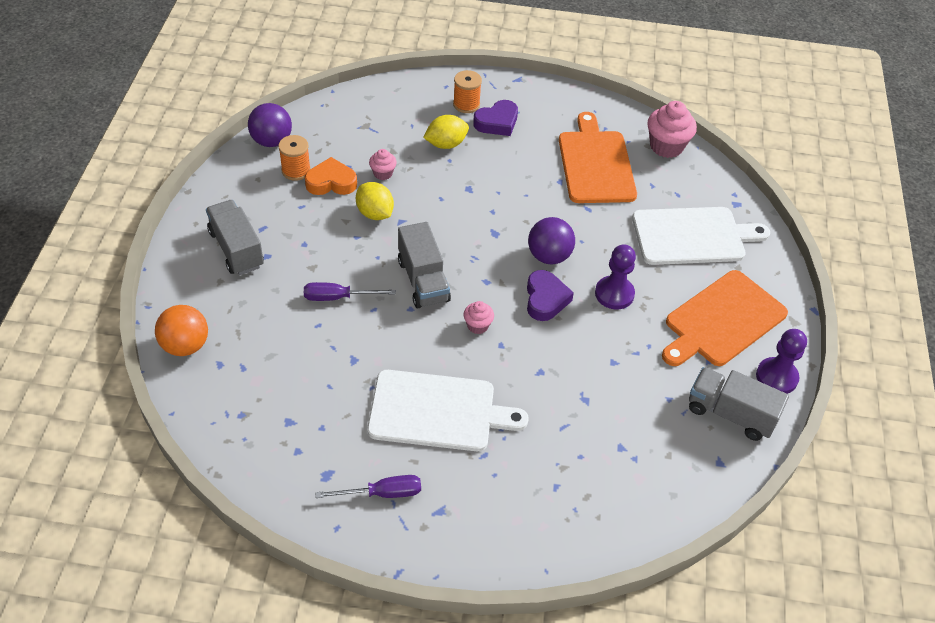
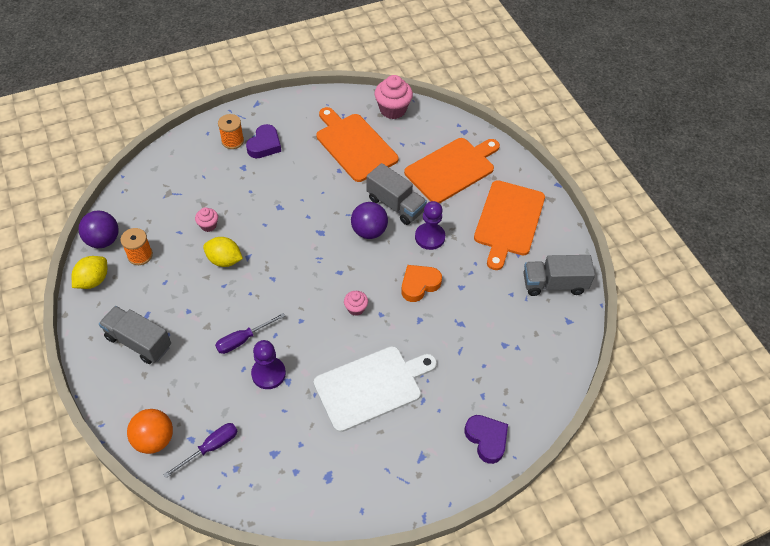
camera: 30 degrees left, 5 degrees up
(331, 182) = (174, 251): orange heart -> orange heart (419, 285)
(382, 493) = (375, 467): purple screwdriver -> purple screwdriver (210, 448)
(423, 280) = (295, 294): grey truck -> grey truck (395, 205)
(446, 144) = (239, 180): yellow lemon -> yellow lemon (93, 280)
(545, 299) = (388, 265): purple heart -> purple heart (486, 439)
(693, 236) = (452, 169): white cutting board -> orange cutting board
(776, 377) = (564, 243): purple pawn -> purple pawn (268, 373)

